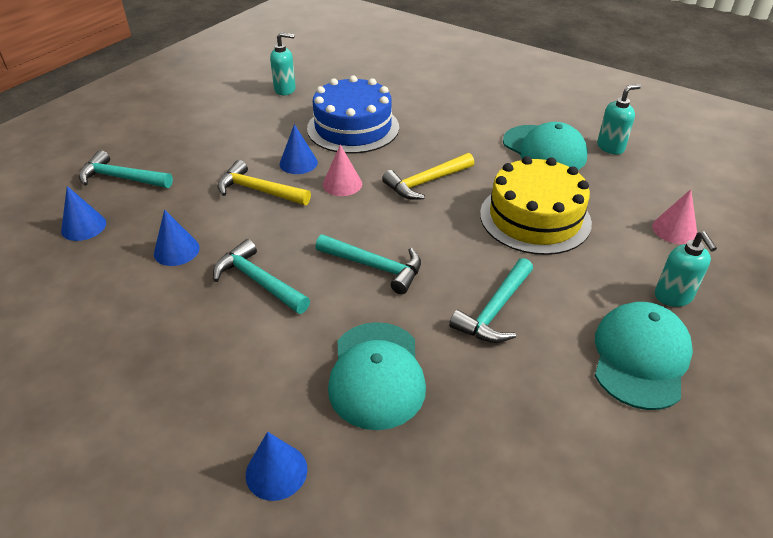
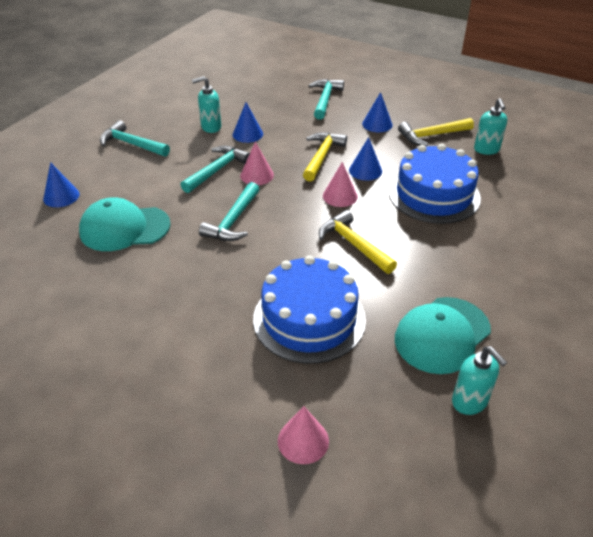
camera: 85 degrees right, 0 degrees up
(83, 226) = (269, 97): blue cone -> blue cone (377, 124)
(246, 115) = (432, 135): none -> yellow hammer
(282, 244) = (257, 175): none -> pink cone
(495, 310) = (181, 287): turquoise hammer -> turquoise hammer (131, 144)
(535, 218) = (309, 319): yellow cake -> blue cake
(640, 357) = (118, 377): turquoise cap -> none
(673, 297) = (192, 417): turquoise soap dispenser -> turquoise soap dispenser (211, 127)

